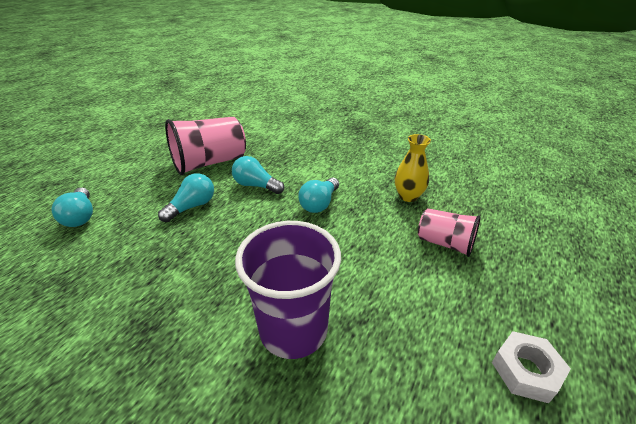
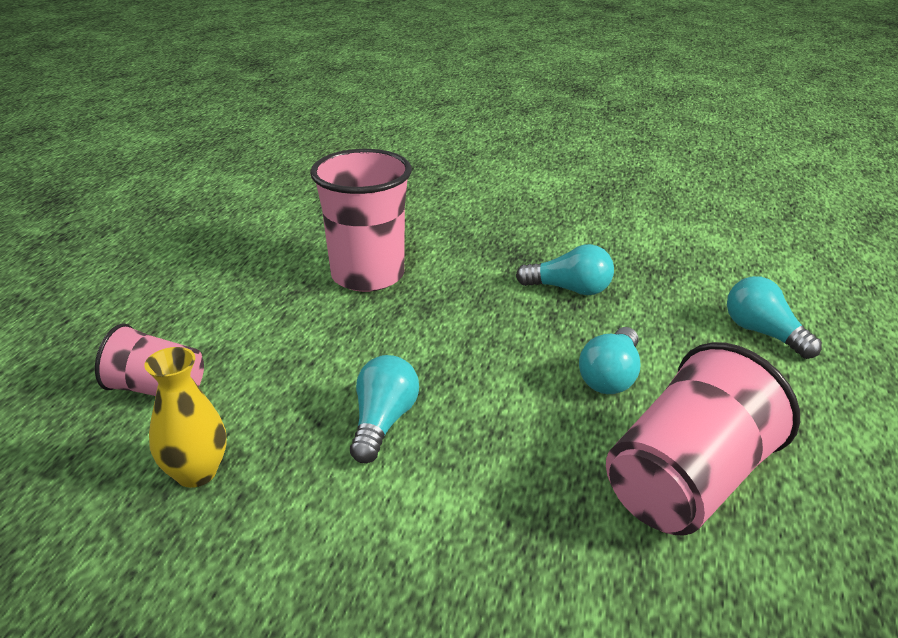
camera: 165 degrees right, 5 degrees down
(256, 185) = (531, 440): turquoise light bulb -> turquoise light bulb (569, 289)
(293, 330) = (368, 275): purple cup -> pink cup
(525, 371) = (129, 283): white nut -> none

